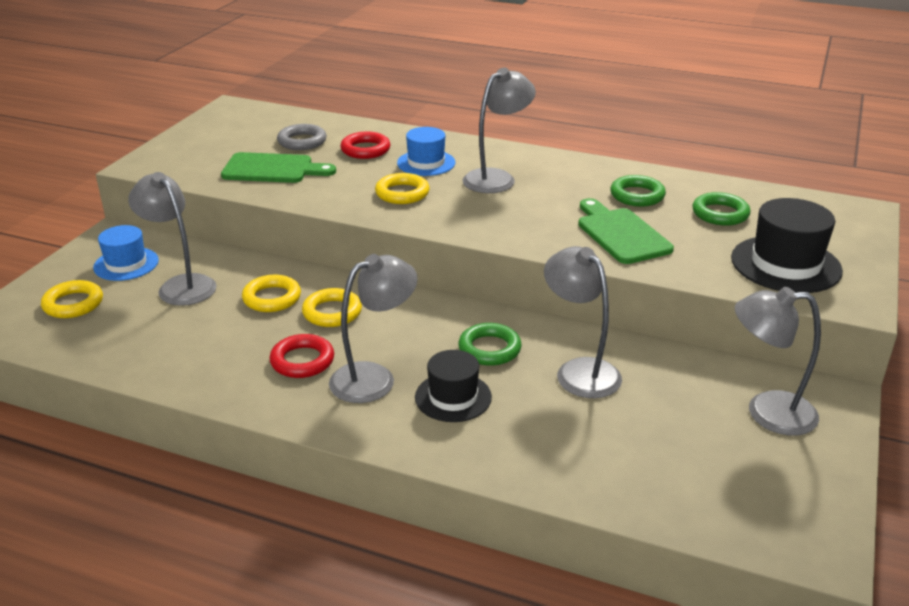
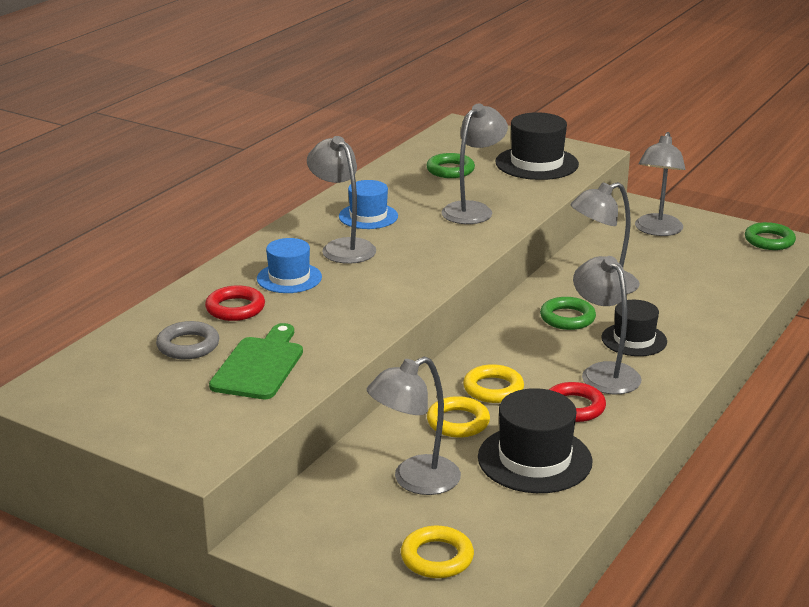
camera: 80 degrees left, 5 degrees down
(126, 264) = (351, 523): blue hat -> blue hat (368, 216)
(209, 342) = (534, 459): none -> black hat
(402, 193) = (356, 295): yellow ring -> none
(621, 234) = (473, 210): green cutting board -> grey lamp
(637, 195) = (405, 194): green ring -> green ring (769, 241)

